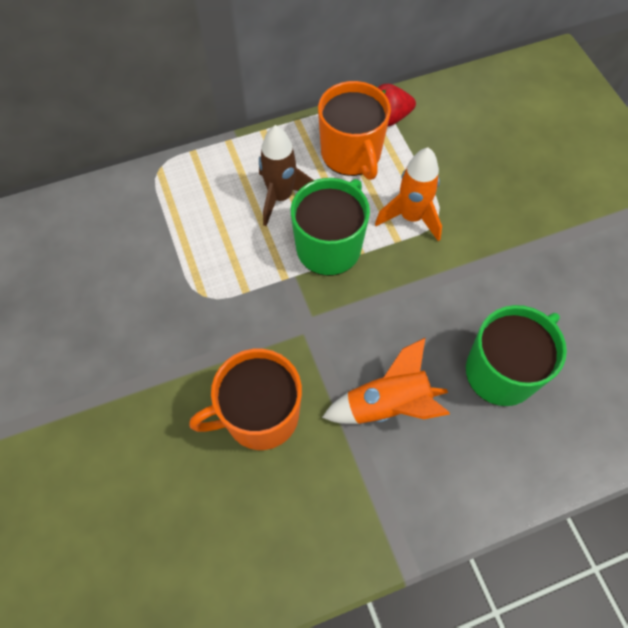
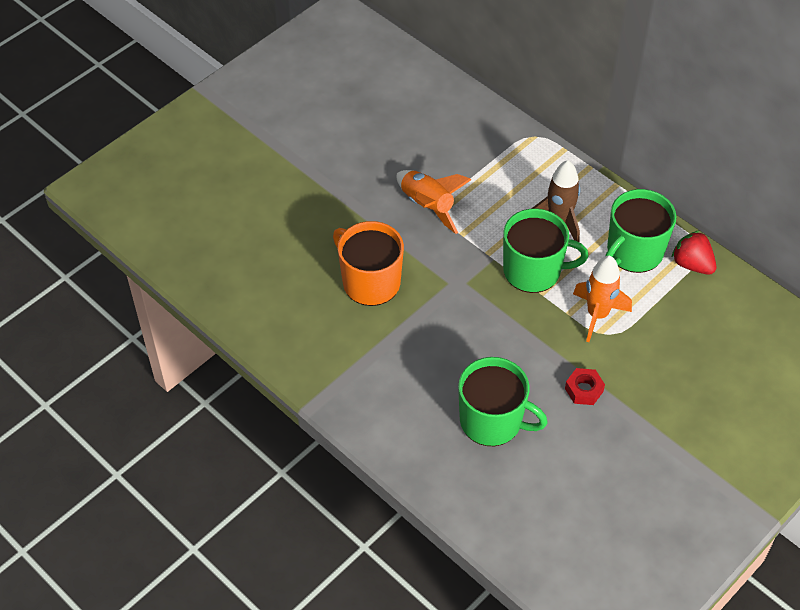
camera: 65 degrees right, 10 degrees down
(351, 154) = (634, 252): orange mug -> green mug
(387, 404) = (421, 355): orange rocket -> orange rocket (427, 206)
(495, 270) = (584, 390): none -> red nut

